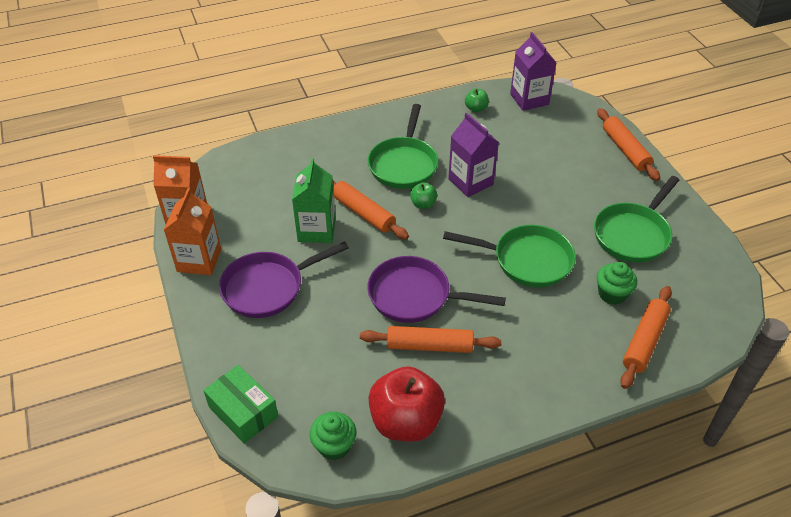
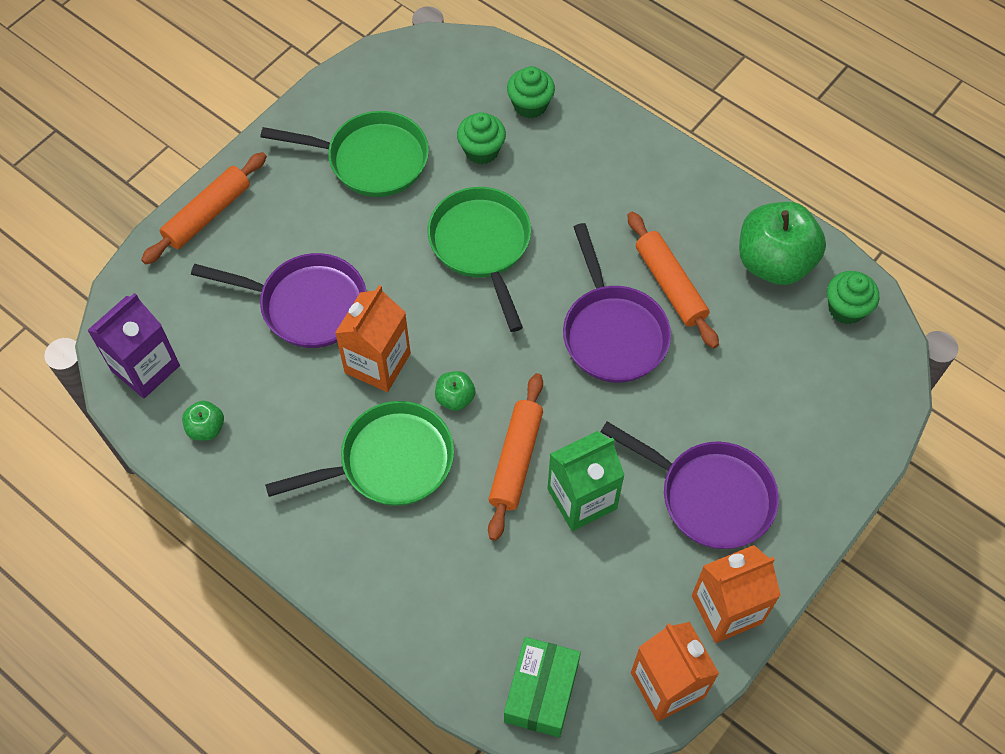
camera: 120 degrees left, 15 degrees up
(243, 412) = (876, 413): green box -> green box (541, 692)
(406, 421) = (774, 262): red apple -> green apple
(470, 182) = (377, 363): purple carton -> orange carton
(531, 168) = (307, 305): none -> purple pan
(644, 341) = (530, 105): orange rolling pin -> green cupcake

